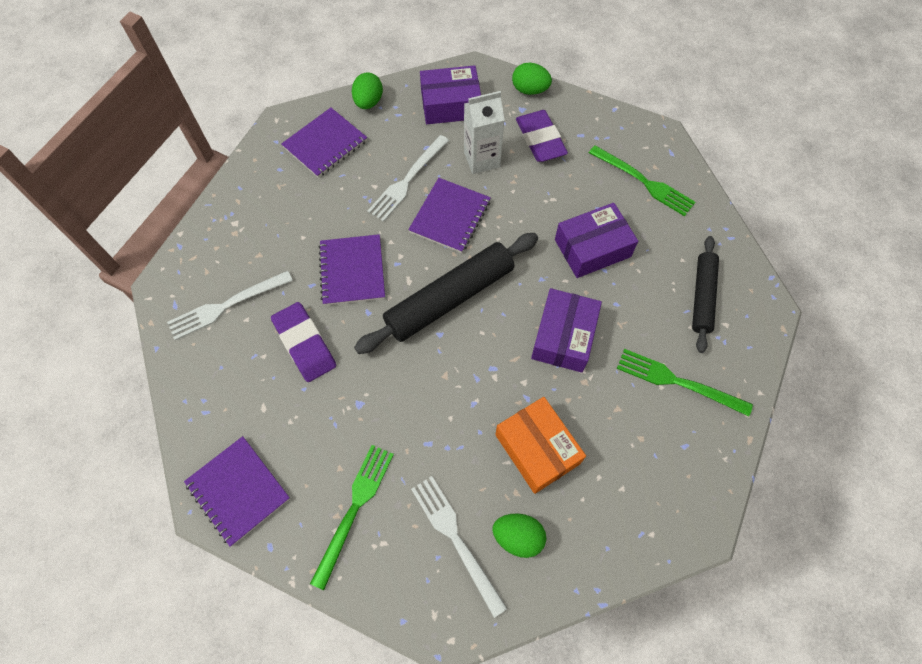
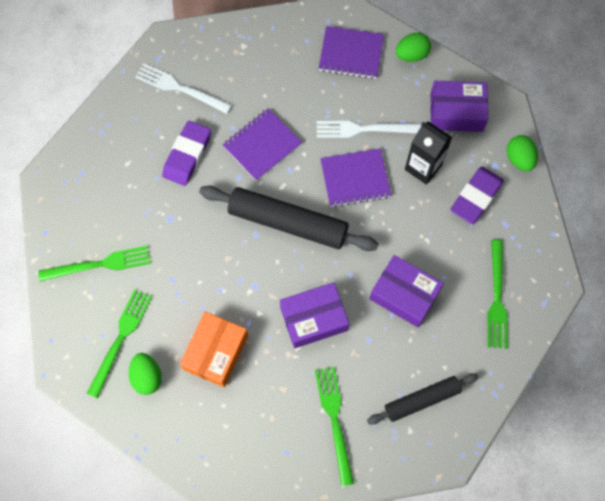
camera: 55 degrees right, 5 degrees up
(238, 491) = (66, 189): purple notebook -> none
(450, 105) = (456, 112): purple box -> purple box turned 45 degrees counterclockwise
(456, 539) = (121, 339): white fork -> green fork
(481, 159) = (423, 167): white carton -> black carton

